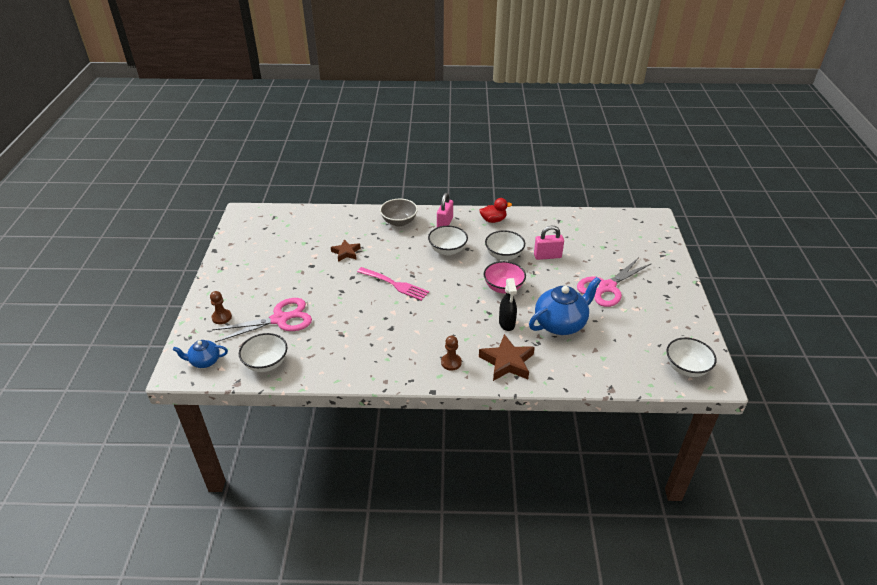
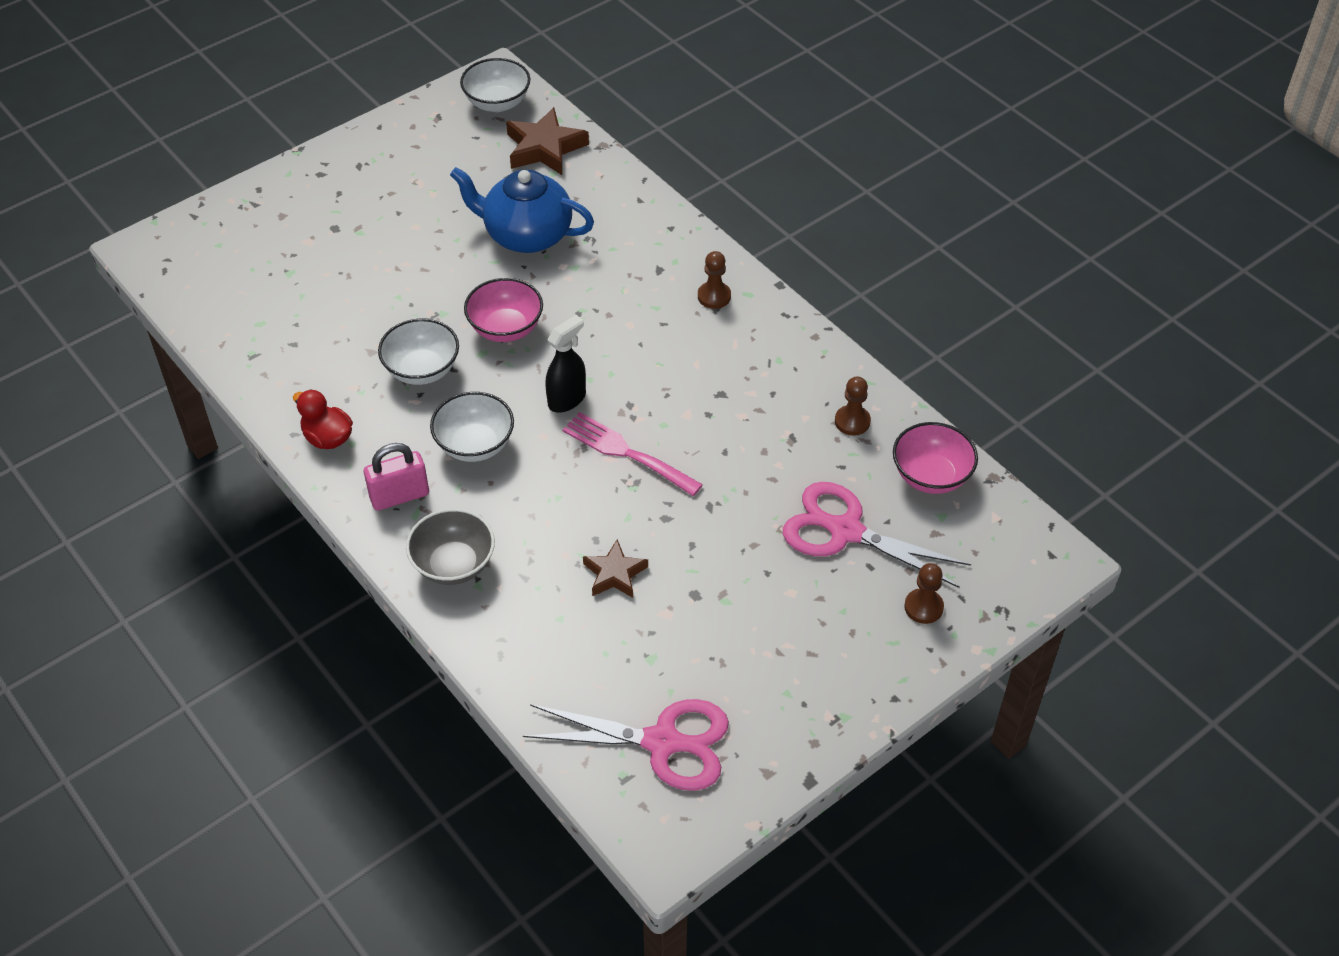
camera: 130 degrees left, 10 degrees up
(204, 361) = (1009, 547): blue teapot -> none
(266, 363) = (931, 476): white bowl -> pink bowl
(324, 359) = (852, 421): none -> brown pawn
(395, 284) = (627, 453): pink fork -> pink fork turned 45 degrees counterclockwise
(507, 323) = (581, 285): black spray bottle -> black spray bottle (567, 399)
(507, 362) = (654, 248): brown star -> brown star (544, 148)
(547, 256) = (375, 320): pink padlock -> none
(607, 287) = (395, 226): pink scissors -> pink scissors (662, 742)

